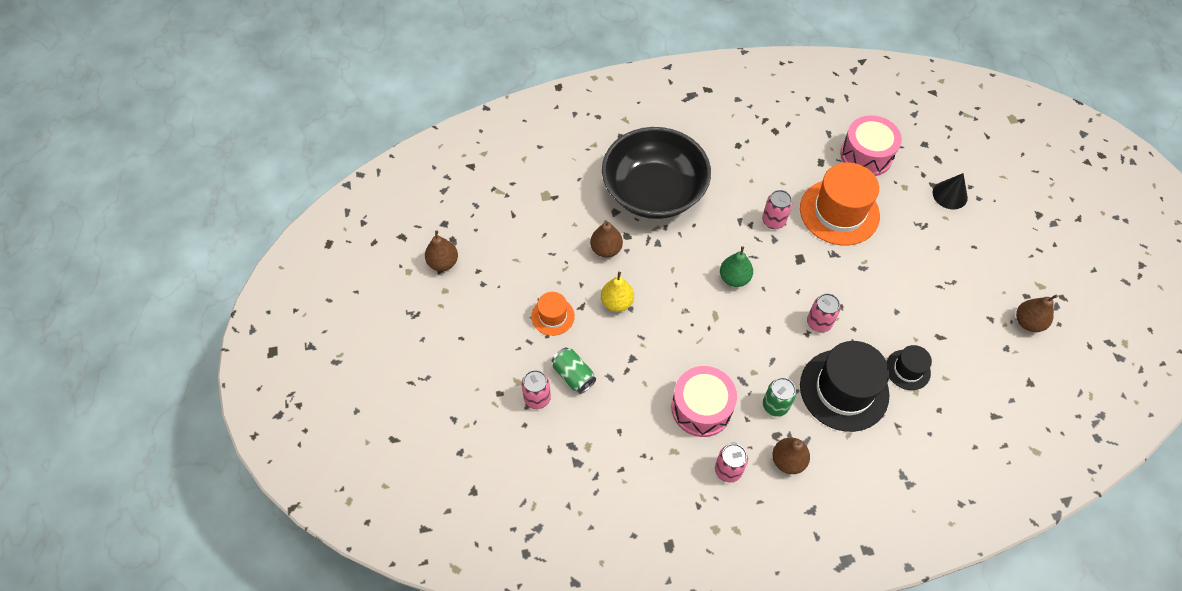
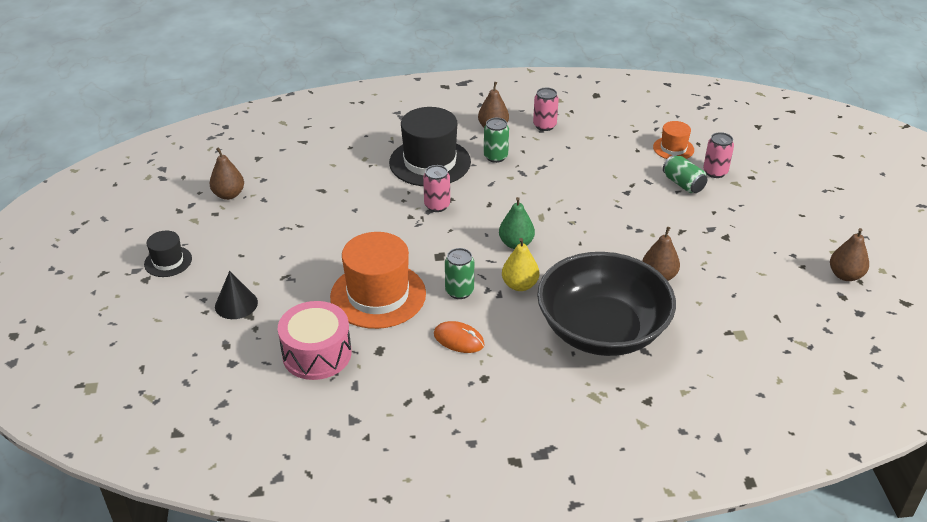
camera: 175 degrees left, 20 degrees down
(553, 316) = (710, 225): orange hat -> orange hat (673, 148)
(617, 302) = (644, 232): yellow pear -> yellow pear (519, 285)
(701, 408) = (563, 158): pink drum -> none
(763, 175) = (459, 339): none -> orange mouse
(773, 221) = (459, 291): pink can -> green can
(907, 370) = (365, 171): black hat -> black hat (168, 261)

